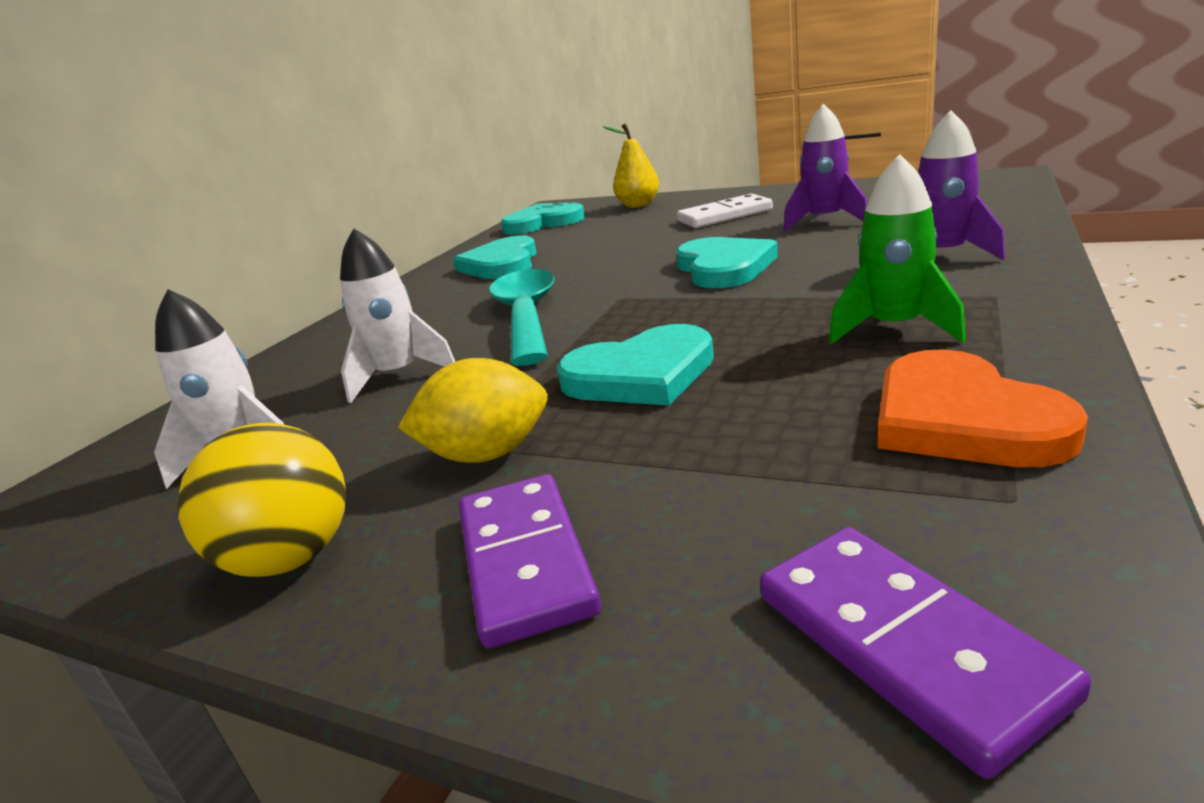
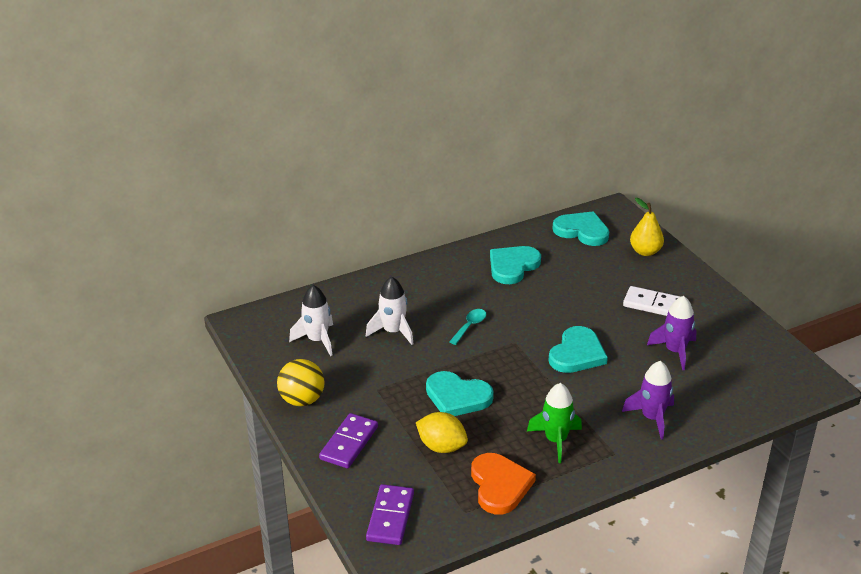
camera: 35 degrees right, 10 degrees up
(487, 454) = (378, 398): yellow lemon -> yellow lemon (441, 447)
(526, 316) = (470, 326): turquoise spoon -> turquoise spoon, size x0.50
(962, 419) = (499, 485): orange heart -> orange heart turned 150 degrees clockwise

